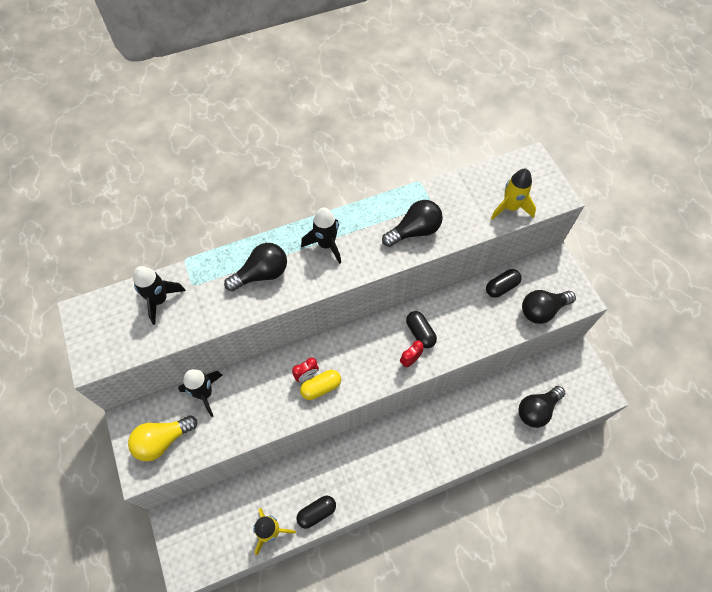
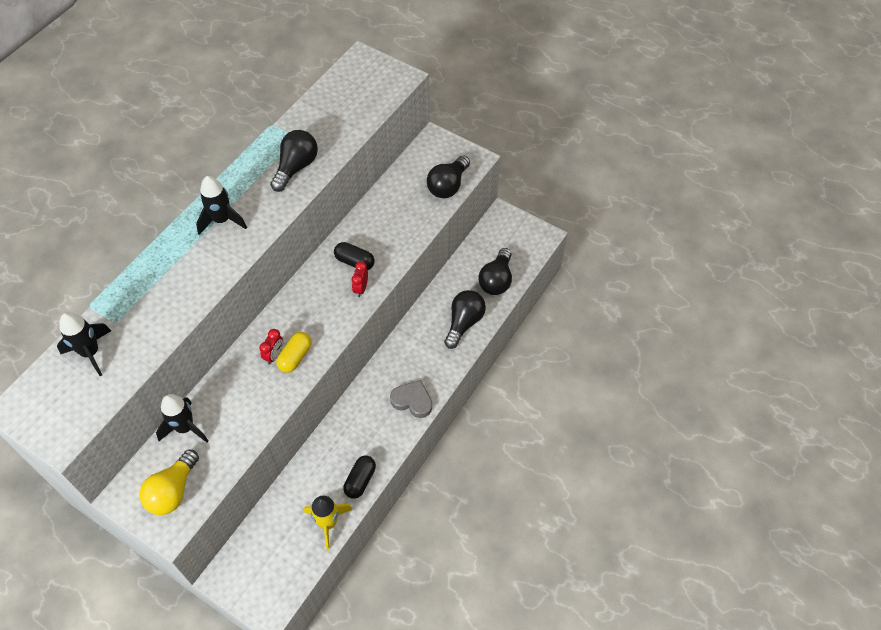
camera: 35 degrees left, 5 degrees down
(261, 274) = (177, 276): black light bulb -> black light bulb (464, 323)
(400, 472) = (412, 401): none -> grey heart
(501, 287) = (401, 186): black capsule -> none
(510, 208) = (367, 106): yellow rocket -> none

